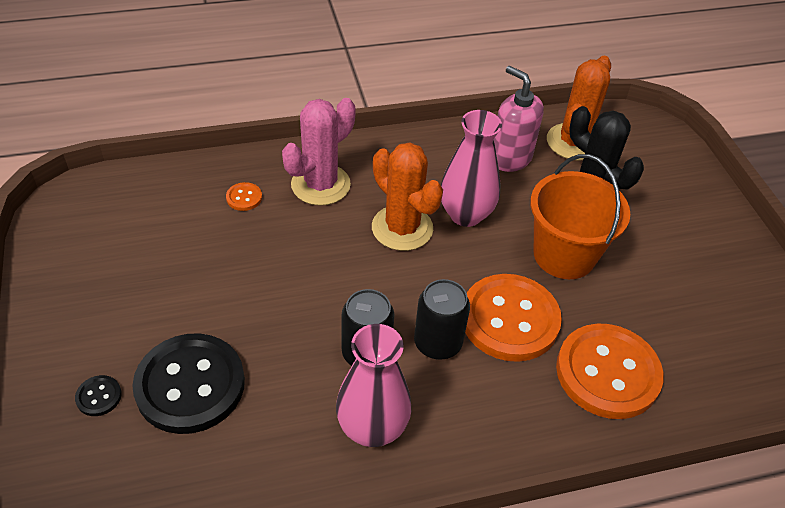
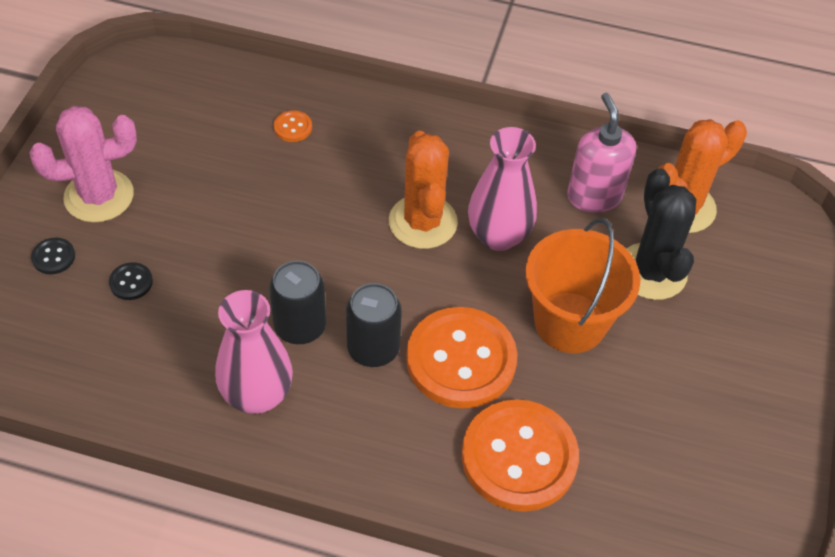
camera: 30 degrees right, 5 degrees up
(190, 385) = (131, 282): black button -> black button, size x0.40
(320, 185) = (374, 144): pink cactus -> pink cactus (99, 196)

